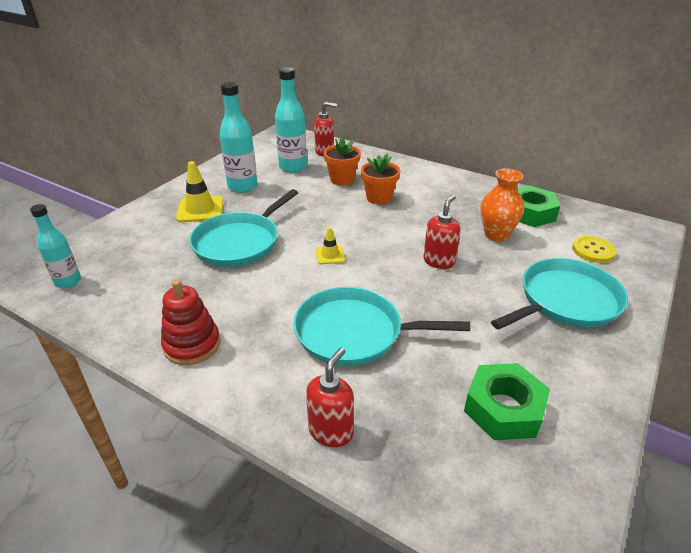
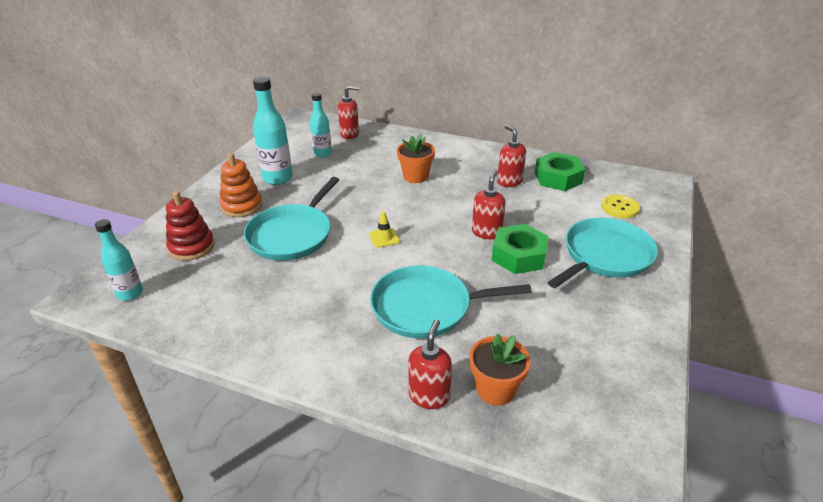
camera: 10 degrees left, 0 degrees up
(192, 345) = (277, 338): red stacking toy -> red stacking toy (191, 247)
(200, 209) = (242, 206): yellow traffic cone -> orange stacking toy
(293, 167) = (322, 153): turquoise bottle -> turquoise bottle, size x0.65
(342, 179) = (375, 161): orange flower pot -> orange flower pot (495, 389)
(476, 212) = (509, 181): none -> red soap dispenser
(496, 235) = (532, 202): orange vase -> none
(503, 409) = (571, 355): green nut -> green nut (519, 256)

